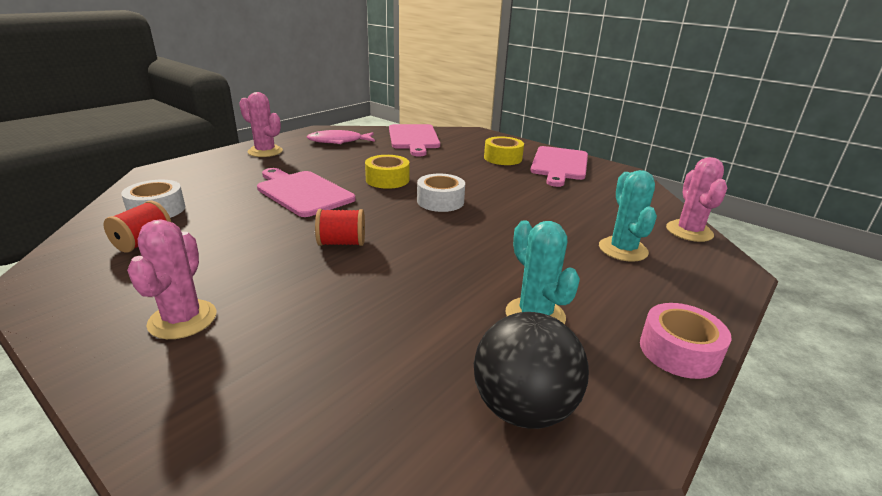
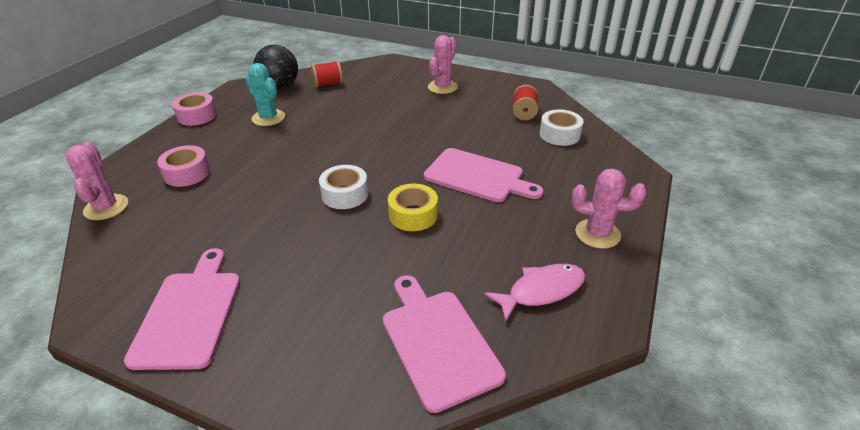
camera: 165 degrees right, 10 degrees up
(182, 319) = (442, 87): pink cactus -> pink cactus turned 45 degrees clockwise
(341, 243) = (401, 136): red spool -> red spool (328, 84)
(503, 158) = (277, 310): yellow tape -> none
(623, 249) = (187, 173): turquoise cactus -> pink tape

